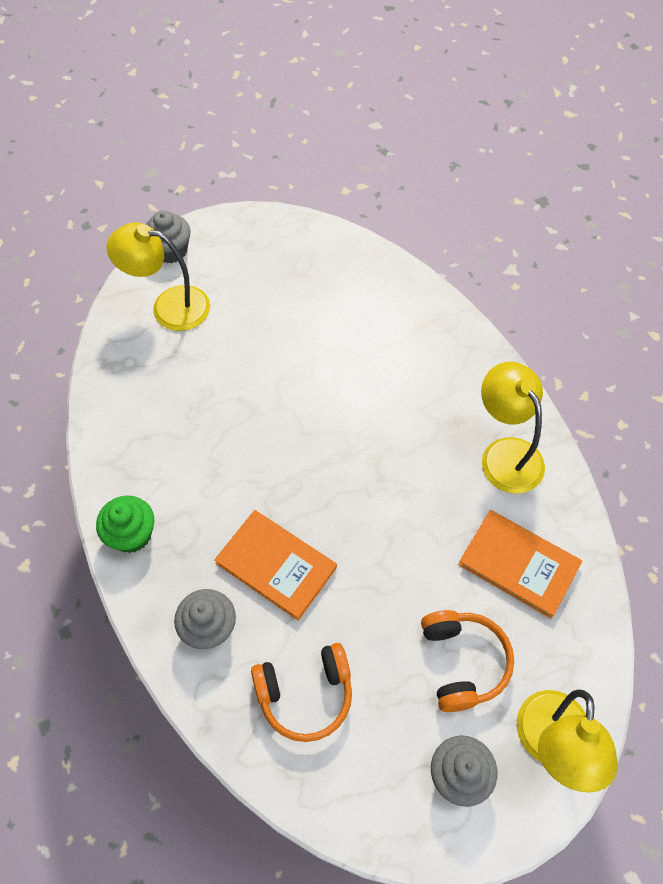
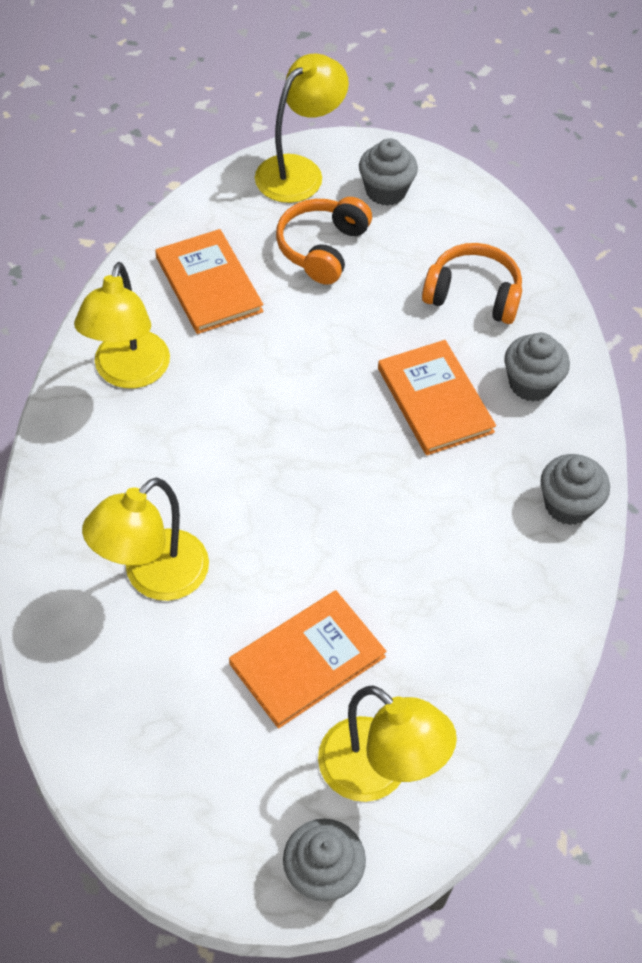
camera: 150 degrees left, 5 degrees down
(132, 534) = (568, 505): green cupcake -> grey cupcake
(246, 340) = (307, 660): none -> orange book
(370, 335) = (153, 577): none -> yellow lamp

